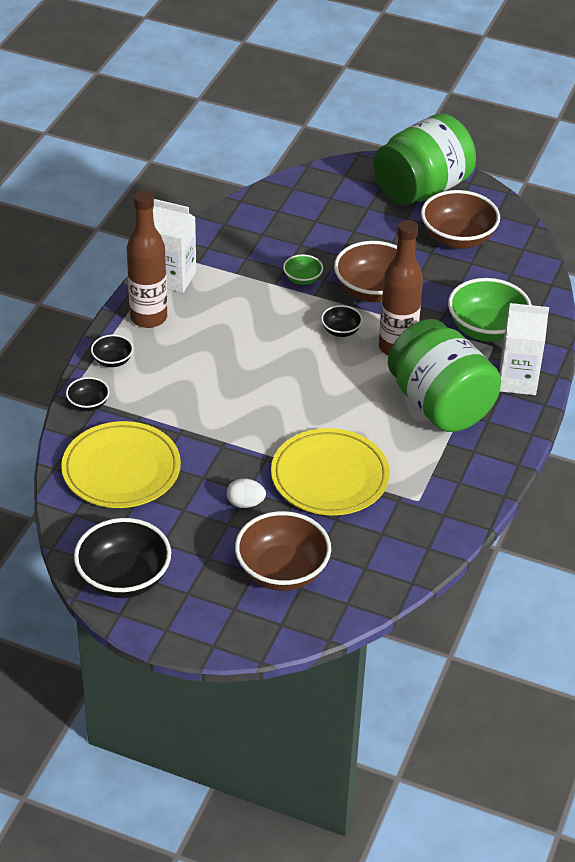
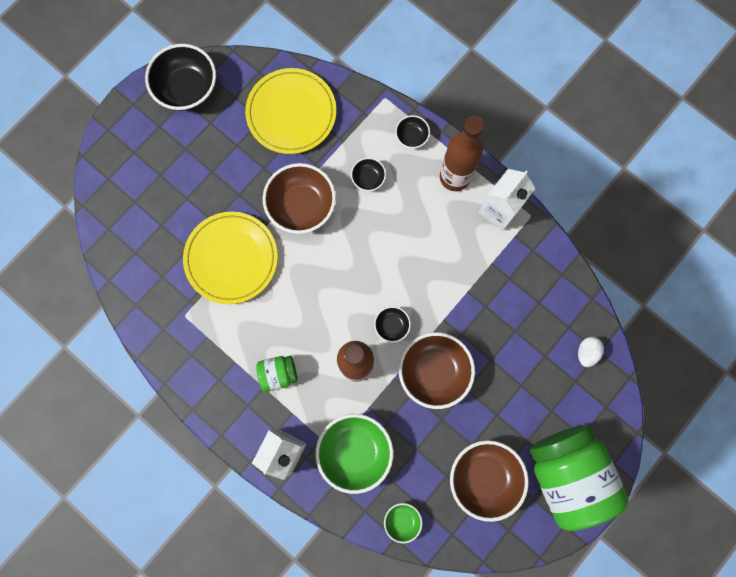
camera: 110 degrees right, 35 degrees up
(88, 404) = (368, 107): black bowl -> black bowl (368, 178)
(245, 503) = (227, 189): white egg -> white egg (586, 352)
(282, 571) = (153, 194): brown bowl -> brown bowl (301, 206)
(302, 279) = (467, 316): green bowl -> green bowl (402, 520)
(440, 405) = (278, 374): green jar -> green jar, size x0.44

